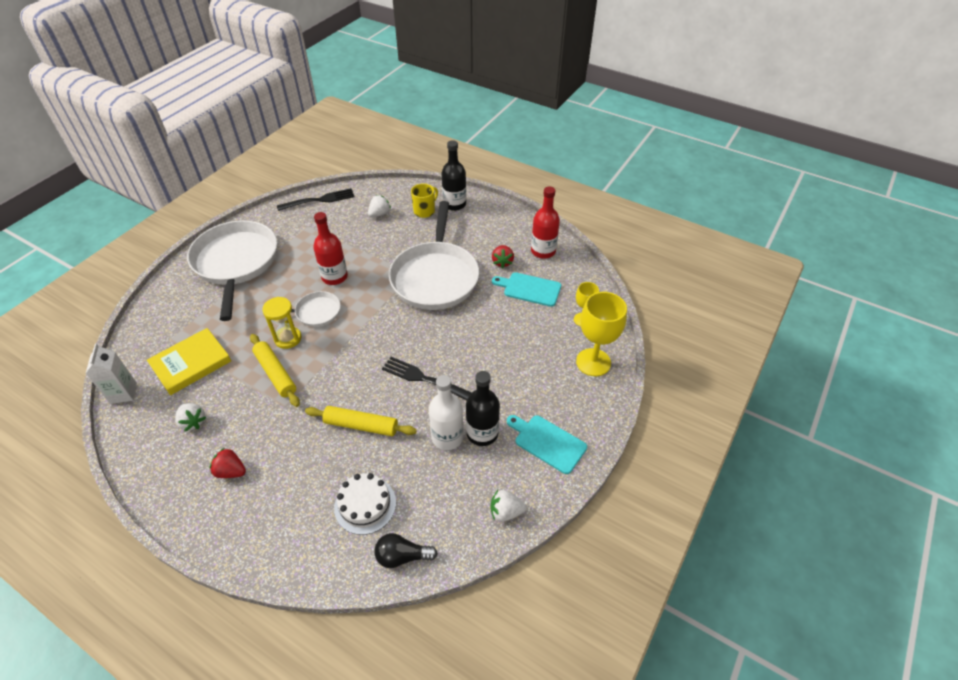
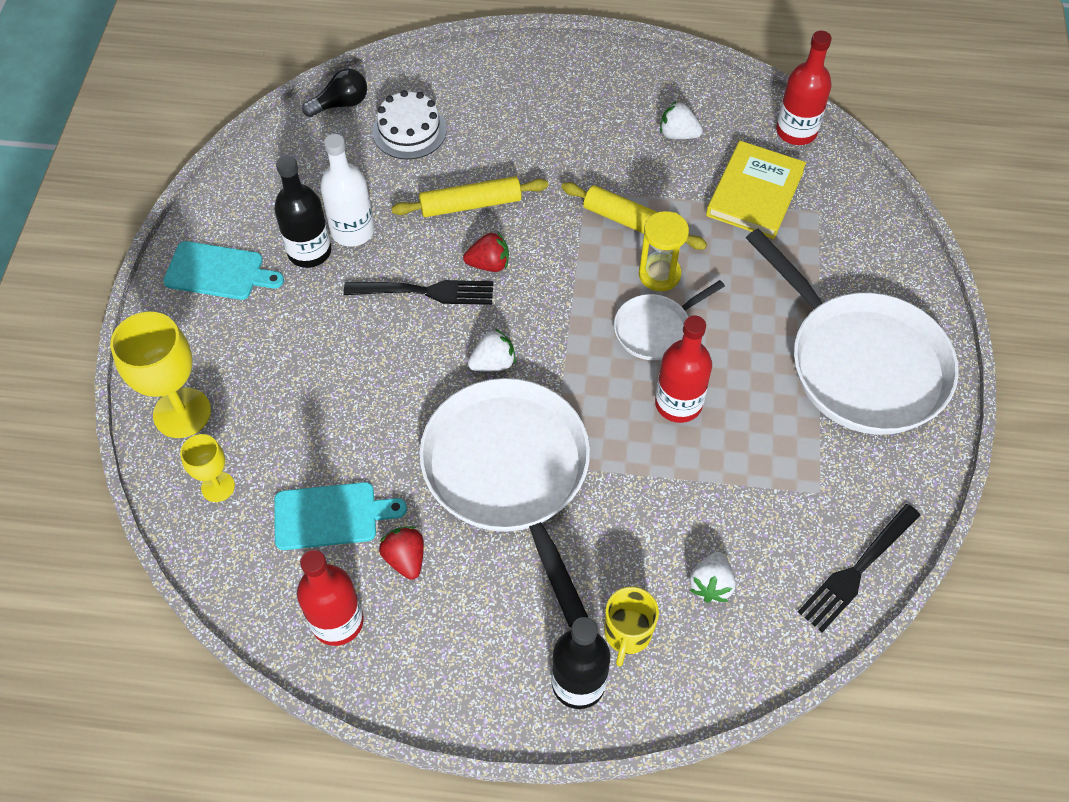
camera: 155 degrees right, 10 degrees up
(123, 393) = (796, 131): white carton -> red bottle
(231, 471) = (584, 107): red strawberry -> red strawberry (489, 264)
(506, 512) = (245, 180): white strawberry -> white strawberry (493, 363)

